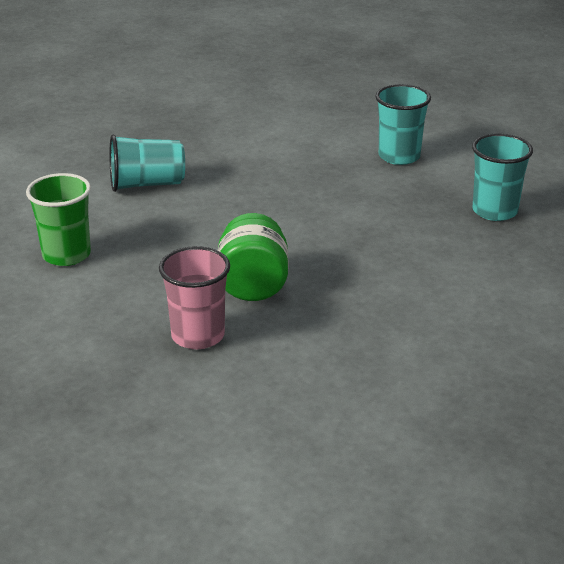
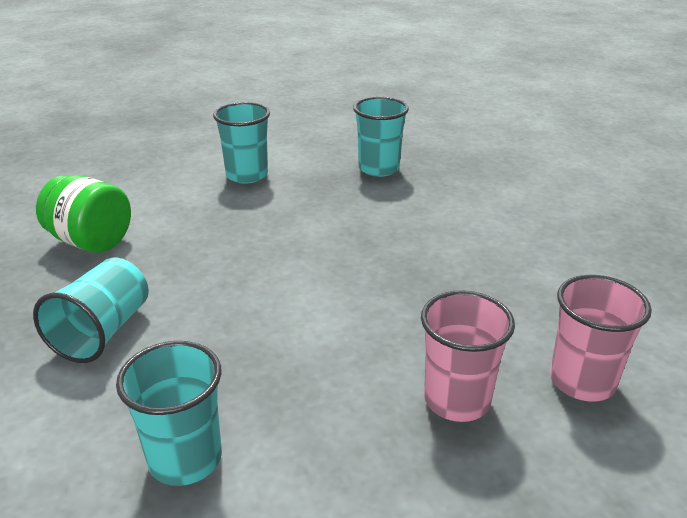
camera: 60 degrees left, 0 degrees up
(66, 255) = (185, 459): green cup -> turquoise cup
(253, 285) = (387, 327): green jar -> green jar (91, 241)
(269, 388) = (582, 381): none -> pink cup

